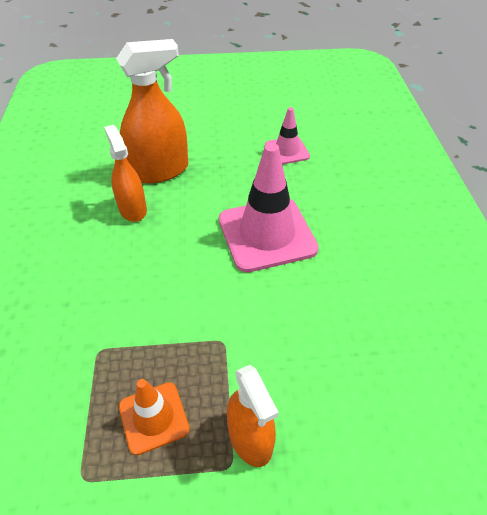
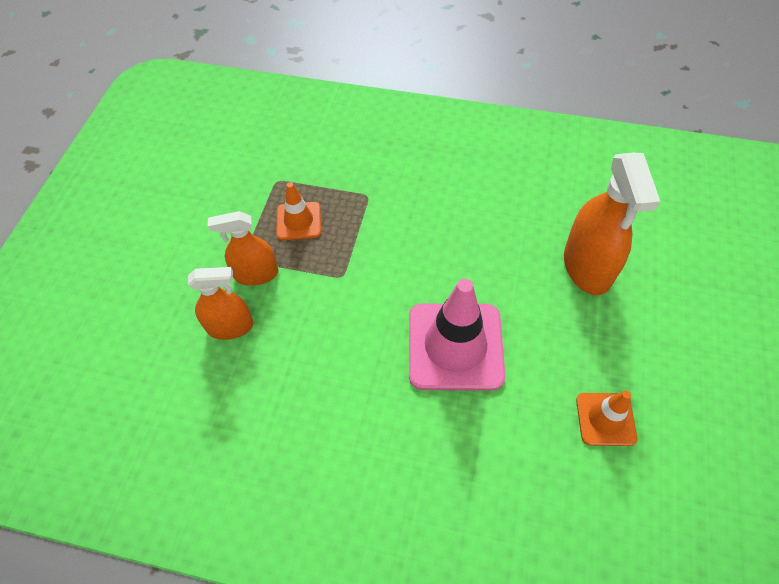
camera: 110 degrees right, 10 degrees up
(132, 209) = (525, 234): orange spray bottle -> orange spray bottle (230, 327)
(287, 151) = (605, 419): pink traffic cone -> orange traffic cone

